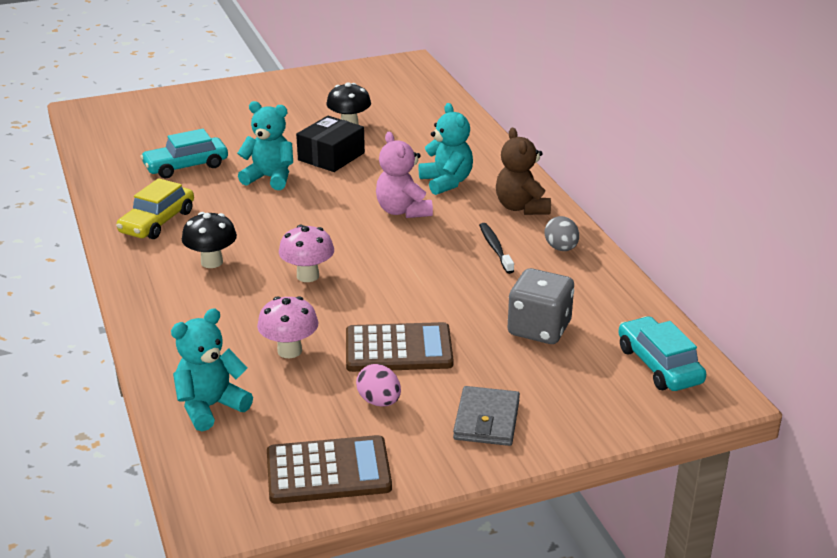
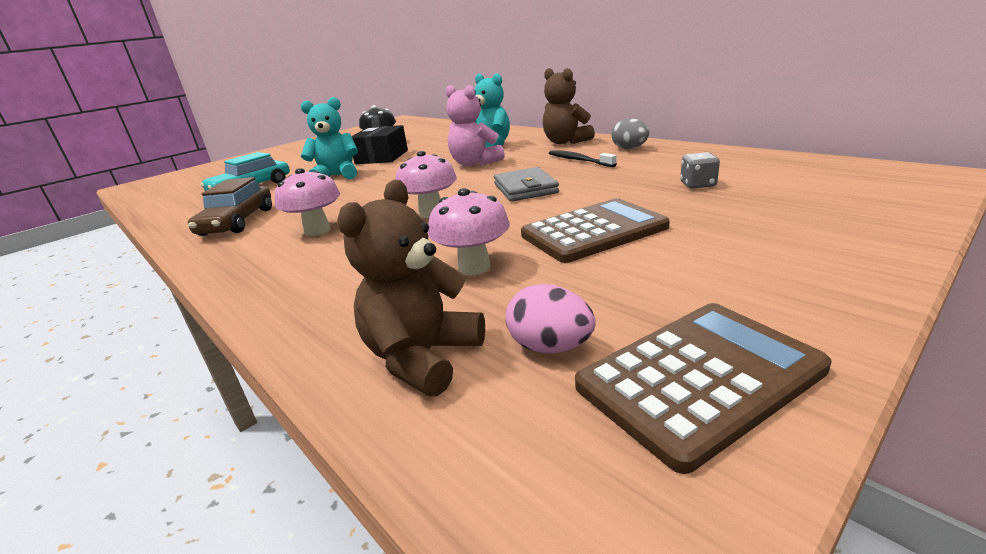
camera: 20 degrees left, 5 degrees down
(157, 222) = (238, 222): yellow car -> brown car
(210, 407) = (423, 357): turquoise teddy bear -> brown teddy bear
(212, 262) = (317, 231): black mushroom -> pink mushroom
(379, 401) = (641, 276): pink egg -> pink egg (550, 347)
(487, 420) = (785, 253): grey wallet -> grey wallet (525, 188)
(539, 329) = (698, 184): grey dice -> grey dice, size x0.51
(659, 365) = (839, 174): turquoise car -> none

